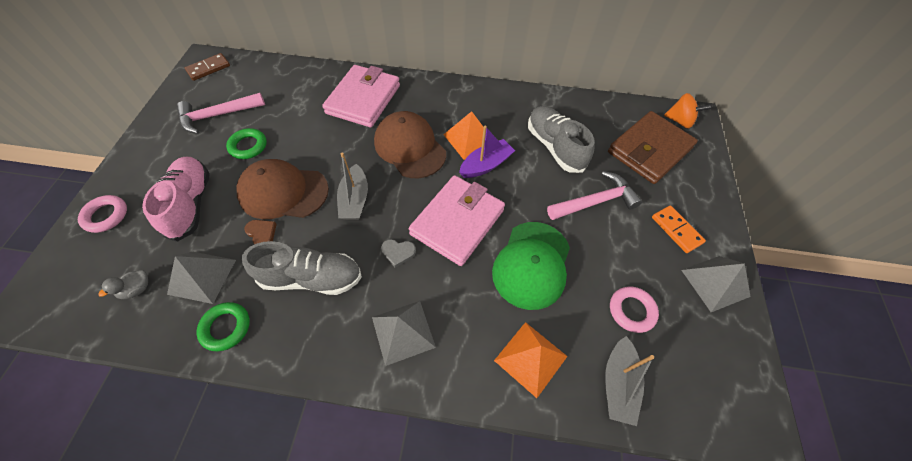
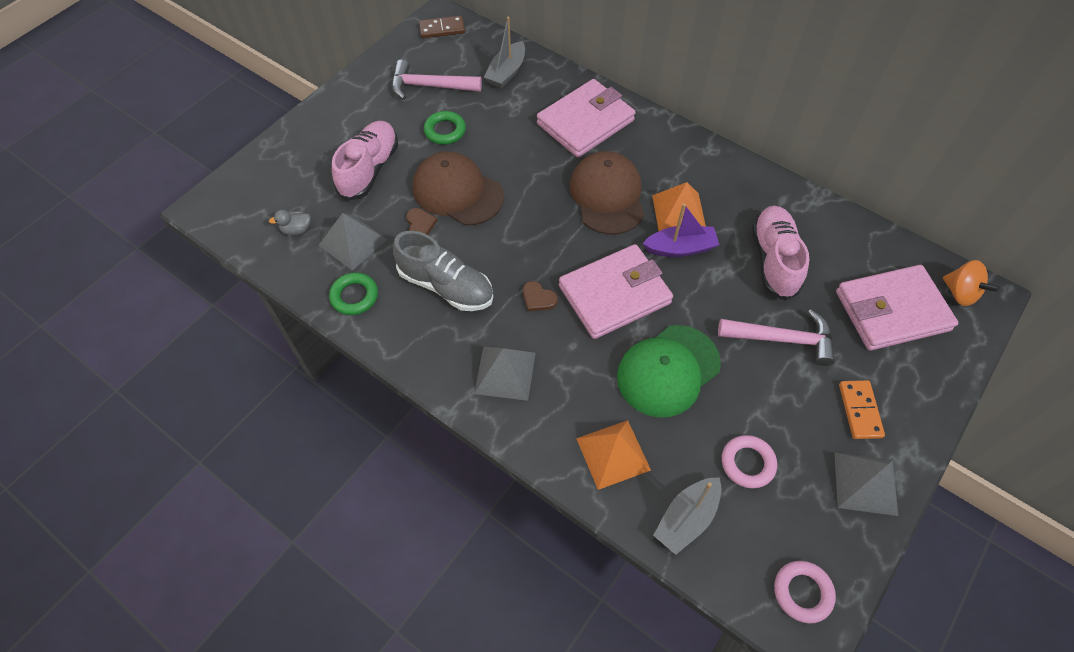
camera: 30 degrees right, 0 degrees up
(106, 216) = (295, 151): pink ring -> pink ring (802, 592)
(355, 200) = (522, 228): grey boat -> grey boat (506, 72)
(398, 252) = (538, 298): grey heart -> brown heart
(554, 147) = (774, 260): grey shoe -> pink shoe
(649, 150) = (892, 311): brown wallet -> pink wallet

